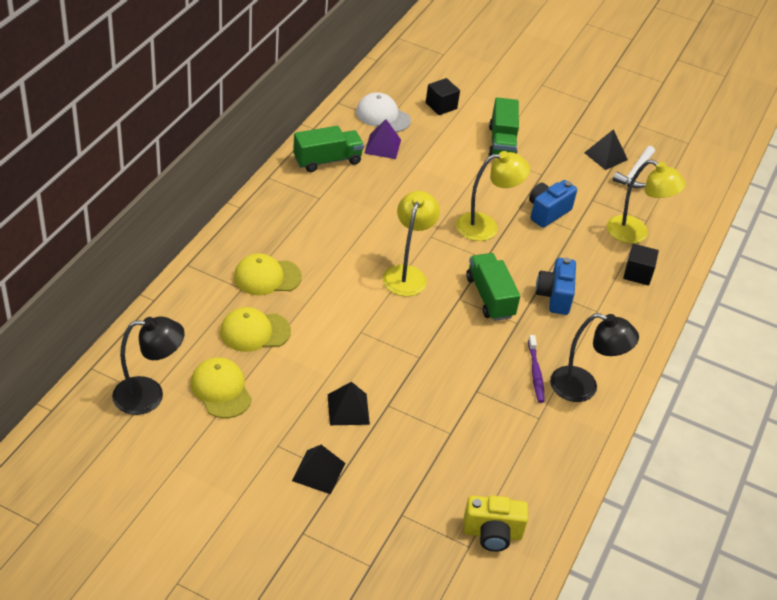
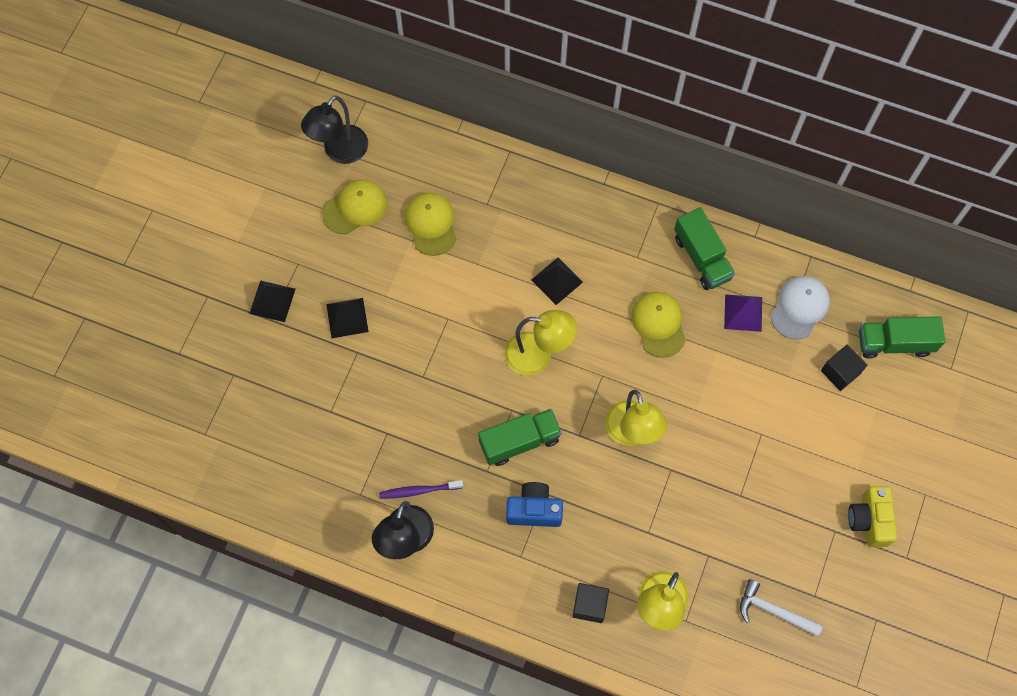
camera: 90 degrees right, 25 degrees up
(149, 395) = (340, 152): black lamp -> black lamp turned 45 degrees clockwise
(267, 277) = (506, 224): yellow cap -> yellow cap (658, 324)
(492, 534) = (219, 454): yellow camera -> yellow camera (869, 520)
(502, 143) = (788, 447): green truck -> green truck (894, 343)
(547, 212) = (672, 502): blue camera -> none
(606, 156) = (797, 575): black pyramid -> black pyramid (557, 281)

